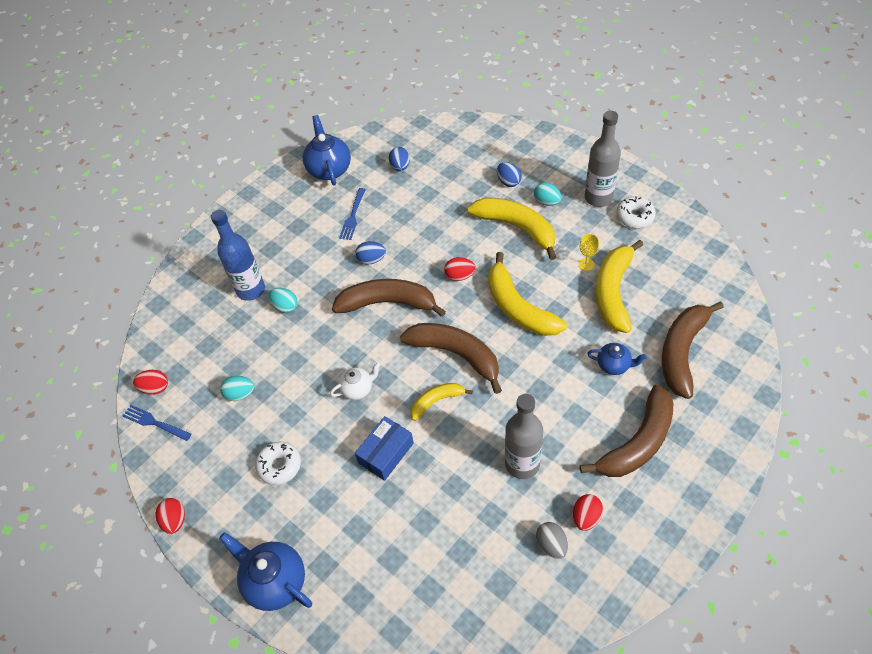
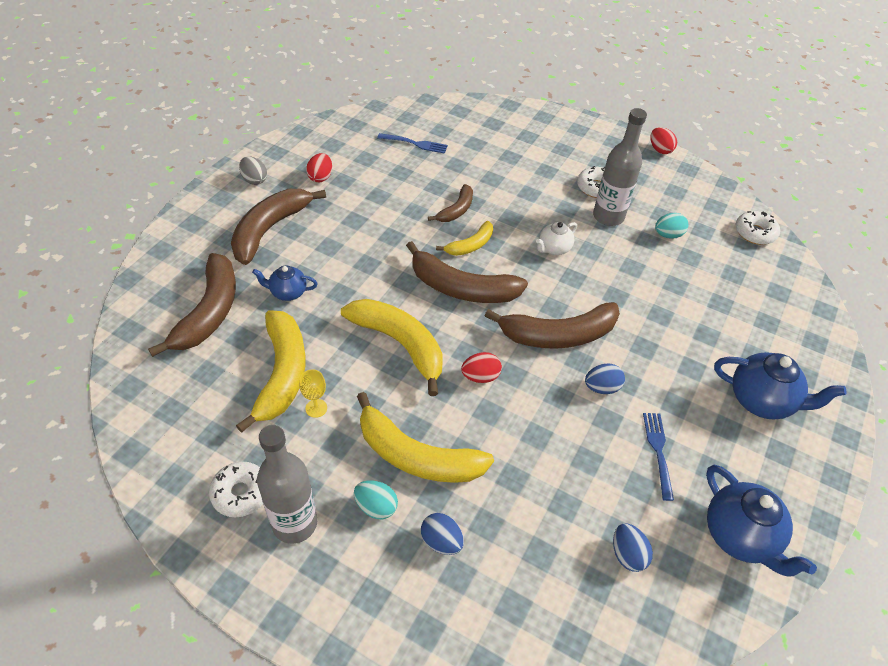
camera: 160 degrees right, 5 degrees down
(155, 388) = (755, 233): red egg -> white donut
(155, 423) = (731, 207): blue fork -> blue fork (414, 144)
(251, 290) = (729, 335): blue bottle -> none
(275, 581) = (559, 126): blue teapot -> blue teapot (762, 401)
(285, 306) = (676, 320): turquoise egg -> none
(386, 453) = (505, 203): blue box -> none
(440, 449) = (456, 210): none -> brown banana
(522, 464) = (378, 206): grey bottle -> grey bottle (608, 216)
(551, 545) = (349, 159): grey egg -> grey egg (254, 180)

